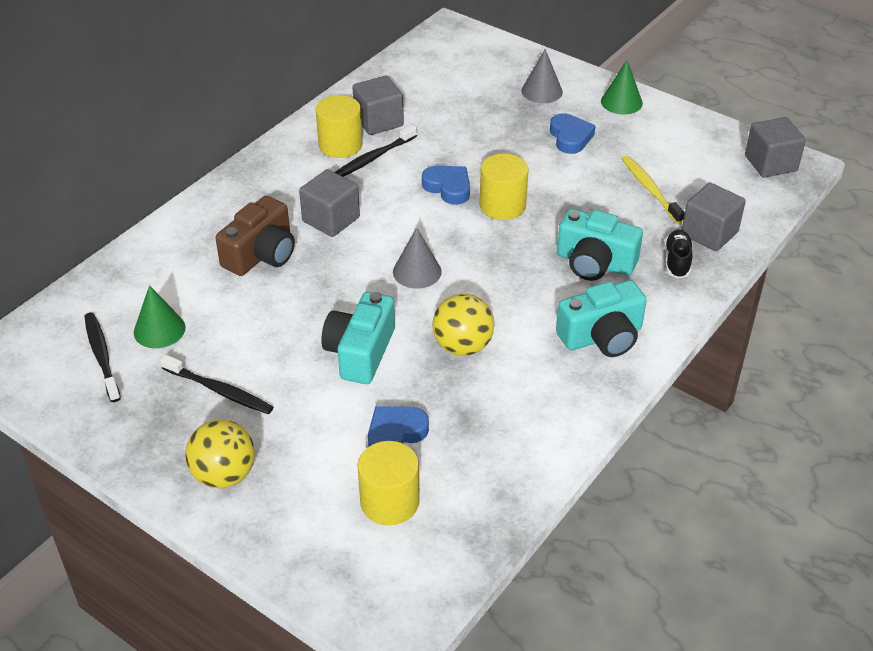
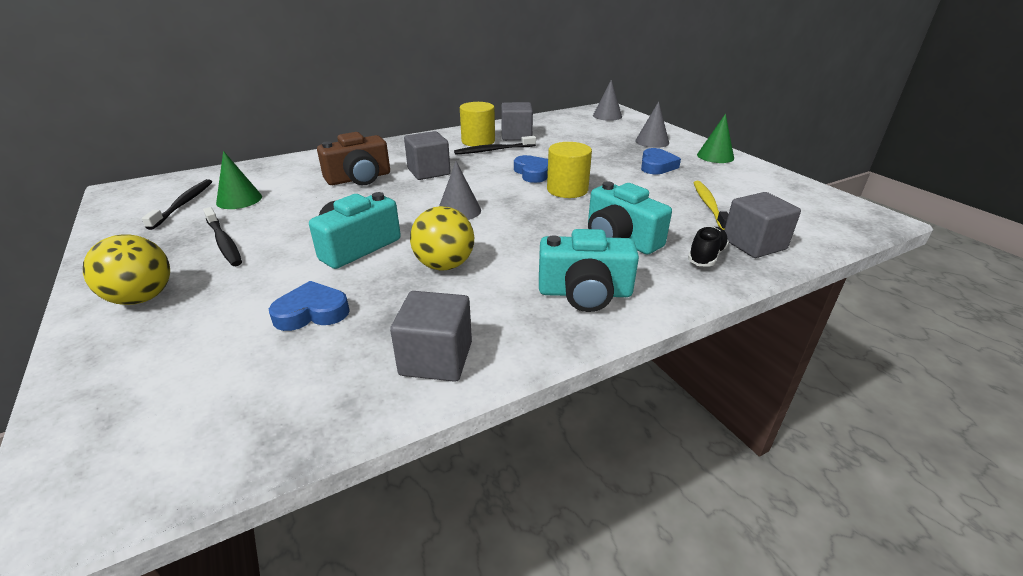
camera: 25 degrees right, 10 degrees down
(389, 502) = (235, 368): yellow cylinder -> none
(459, 47) = (607, 116): none -> grey cone
(770, 163) = (845, 212): grey cube -> grey cube (436, 358)

